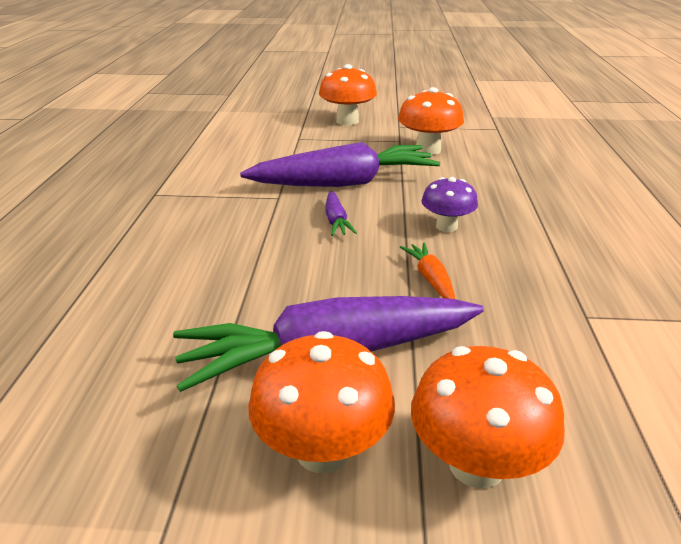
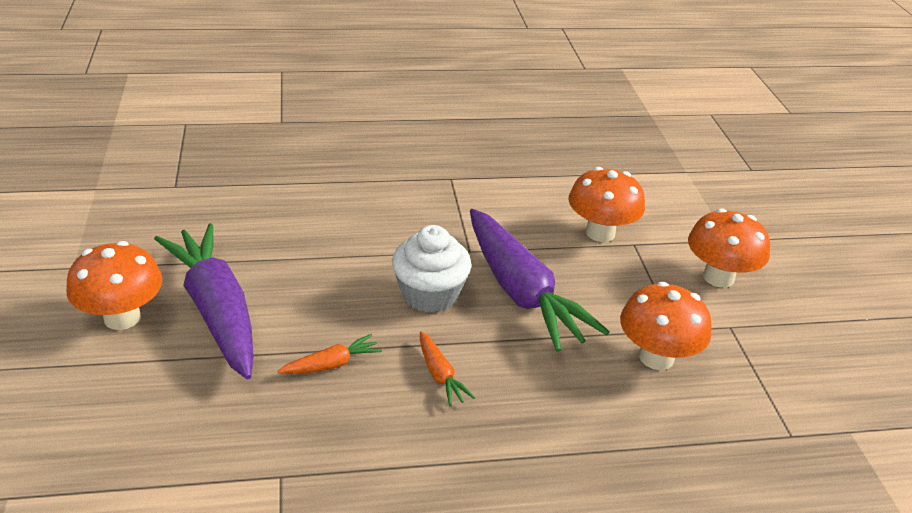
camera: 75 degrees right, 5 degrees up
(336, 221) = (429, 294): purple carrot -> white cupcake
(446, 226) = (440, 375): purple mushroom -> orange carrot
(476, 464) = (102, 389): orange mushroom -> orange mushroom (600, 233)

